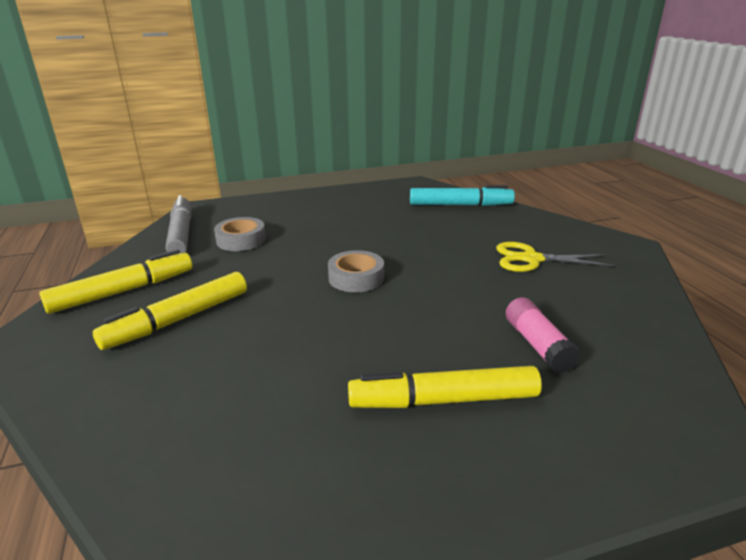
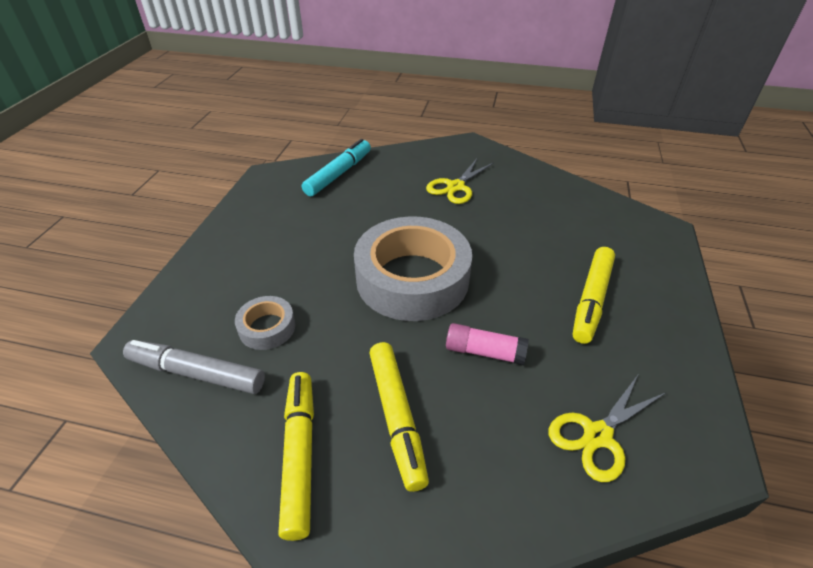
camera: 60 degrees left, 15 degrees up
(212, 453) = (597, 435): none -> yellow scissors
(356, 278) = (412, 278): grey tape -> grey tape, size x2.23
(537, 345) = (557, 236): pink glue stick -> pink glue stick (484, 352)

